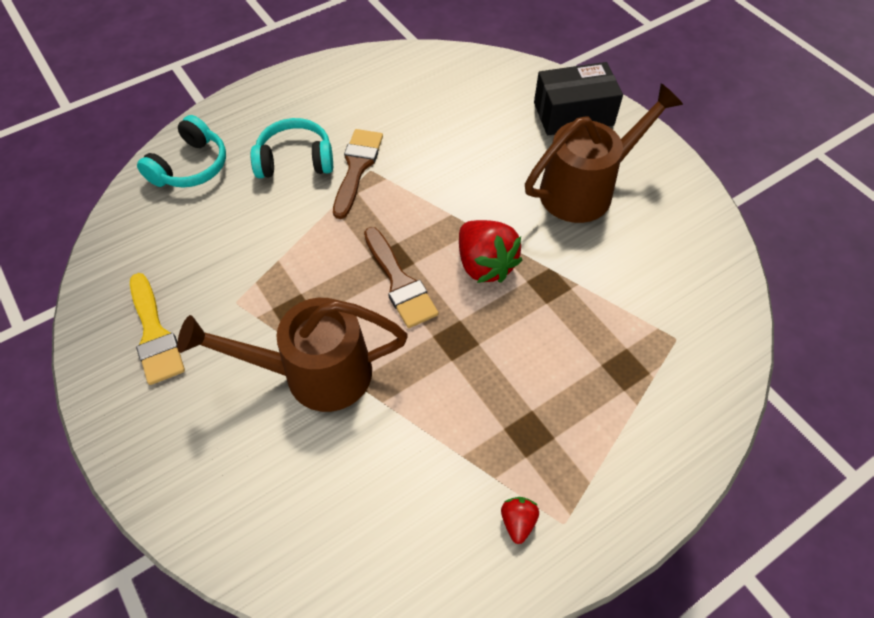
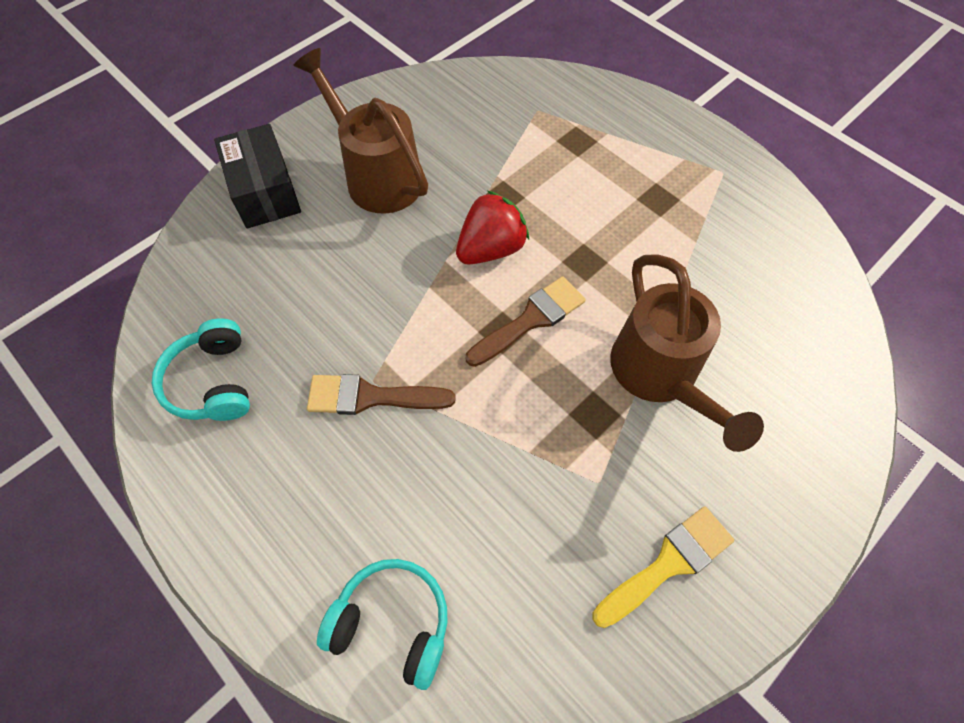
camera: 100 degrees left, 5 degrees up
(295, 160) = (365, 476): turquoise headphones -> turquoise headphones (213, 382)
(518, 521) = (734, 199): red strawberry -> none

